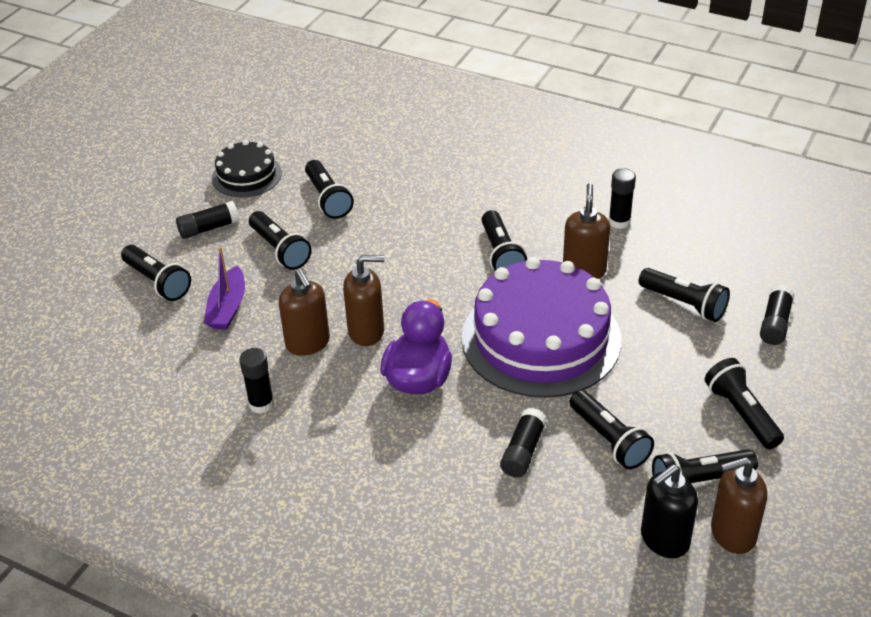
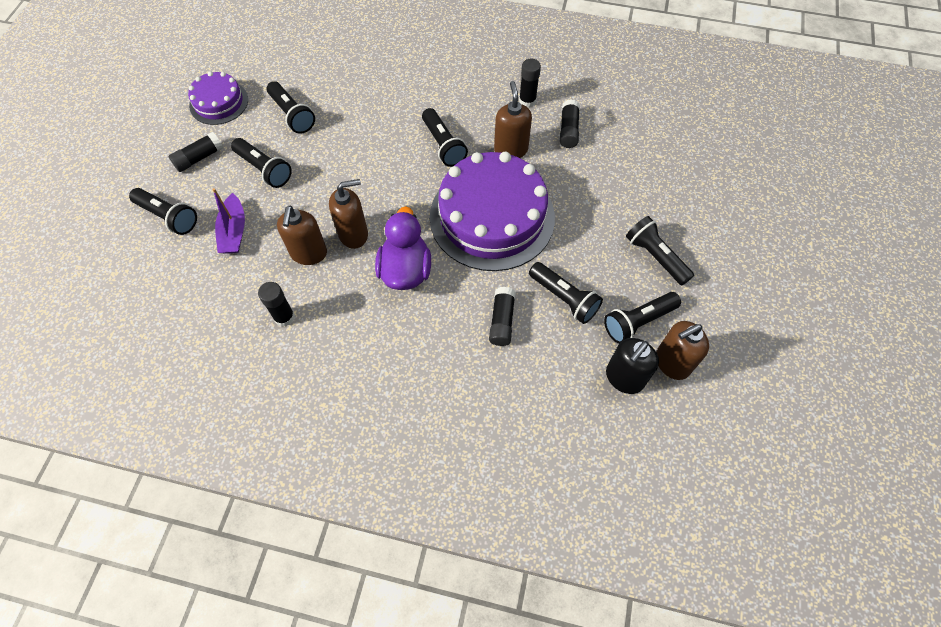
camera: 15 degrees left, 20 degrees up
(246, 175) = (219, 102): black cake -> purple cake
(308, 343) = (309, 253): brown soap dispenser -> brown soap dispenser turned 45 degrees clockwise
(684, 304) = (592, 167): black flashlight -> none
(775, 323) = (662, 173): black glue stick -> black glue stick (568, 130)

